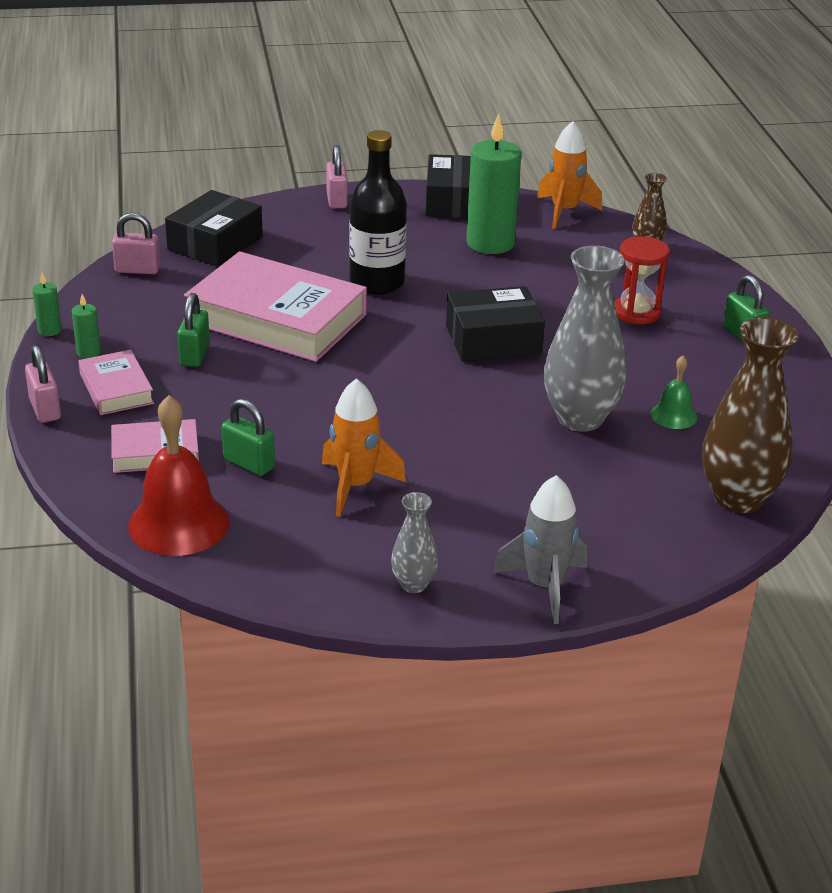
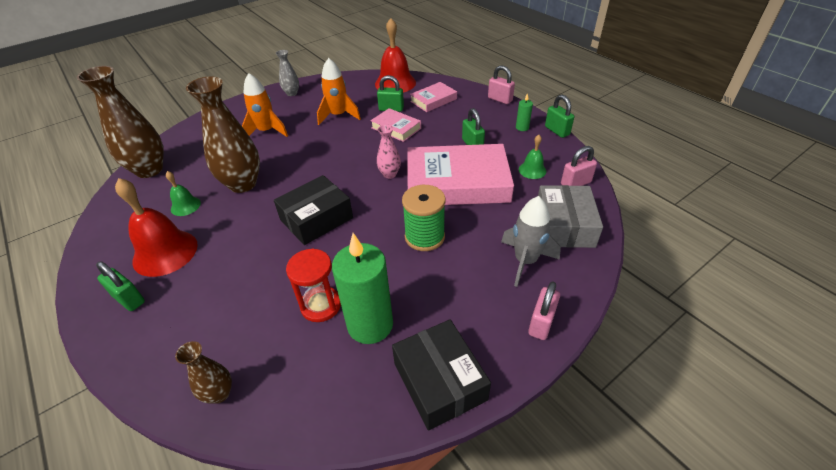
camera: 155 degrees right, 10 degrees up
(49, 330) = (557, 131): green candle -> green padlock
(116, 389) = (484, 117): pink book -> pink book (396, 128)
(164, 299) = (532, 170): none -> green bell
(215, 243) = (564, 226): black box -> grey box
(336, 200) = (541, 323): pink padlock -> pink padlock turned 60 degrees clockwise
(355, 358) = (389, 174): none -> pink vase
(377, 282) = (424, 237): black bottle -> green spool
(545, 586) = (239, 107): grey rocket -> grey rocket (525, 261)
(564, 211) = (322, 421): orange rocket -> orange rocket (266, 131)
(580, 418) = (243, 184): grey vase -> brown vase
(636, 312) = (219, 288): red hourglass -> red hourglass (321, 305)
(702, 366) = (165, 252): none -> red bell

